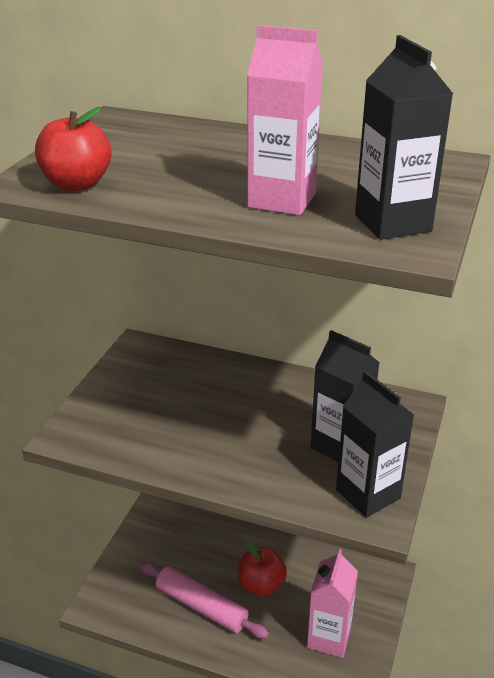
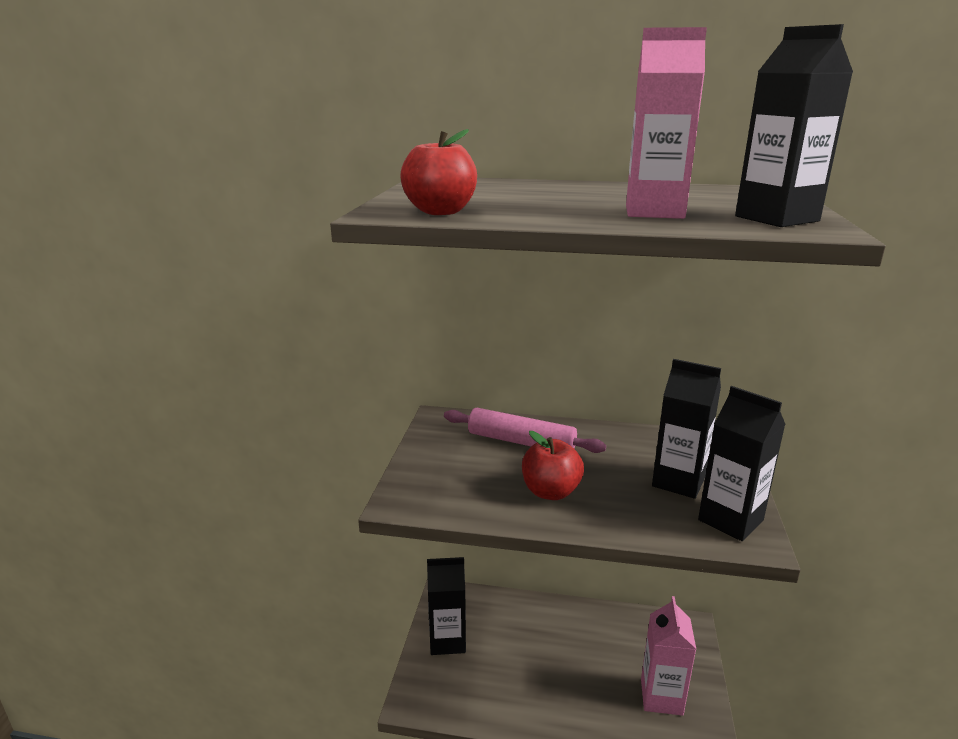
camera: 10 degrees left, 10 degrees down
(143, 554) = (447, 640): none -> black carton
(201, 606) = (524, 685): pink rolling pin -> pink rolling pin (521, 442)
(261, 585) = (576, 654): red apple -> red apple (550, 492)

